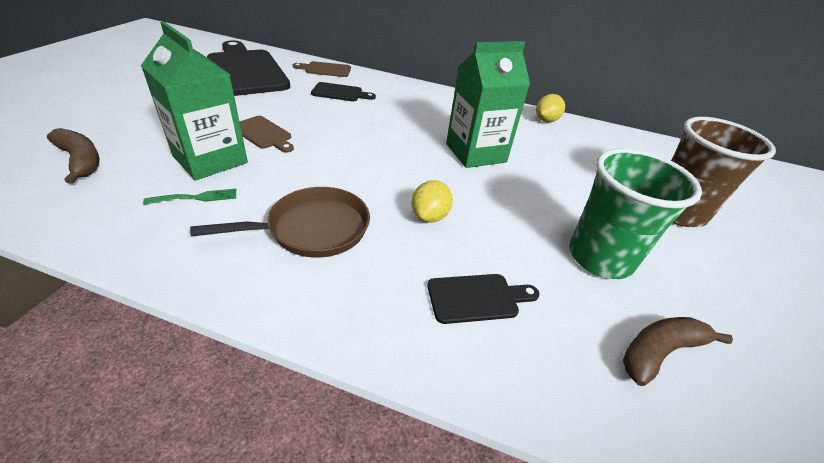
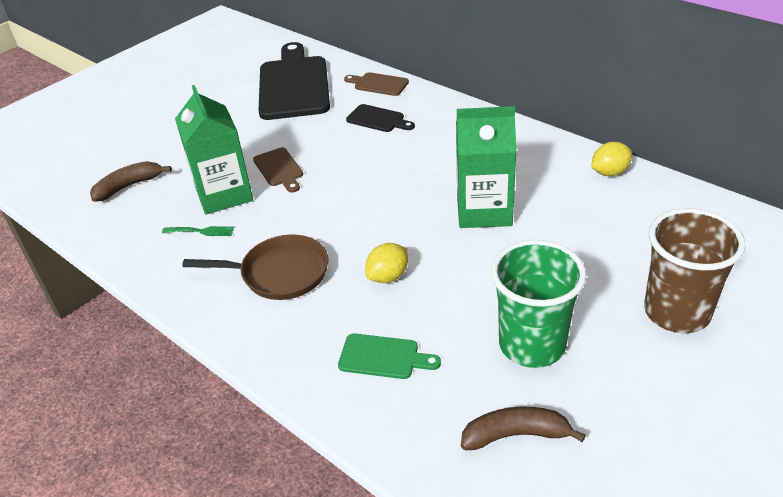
camera: 30 degrees right, 0 degrees up
(81, 161) = (128, 186): brown banana -> brown banana turned 105 degrees counterclockwise
(477, 298) = (383, 357): black cutting board -> green cutting board

